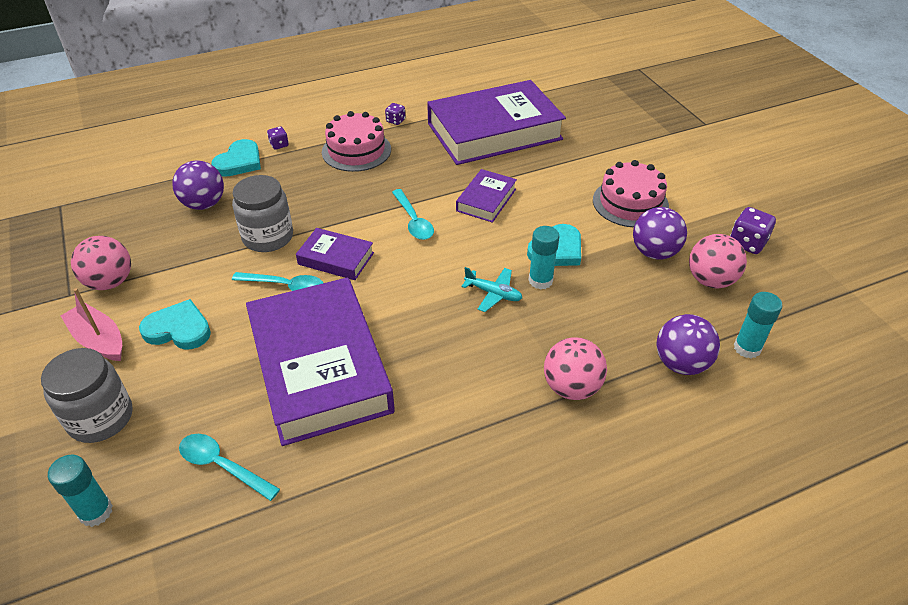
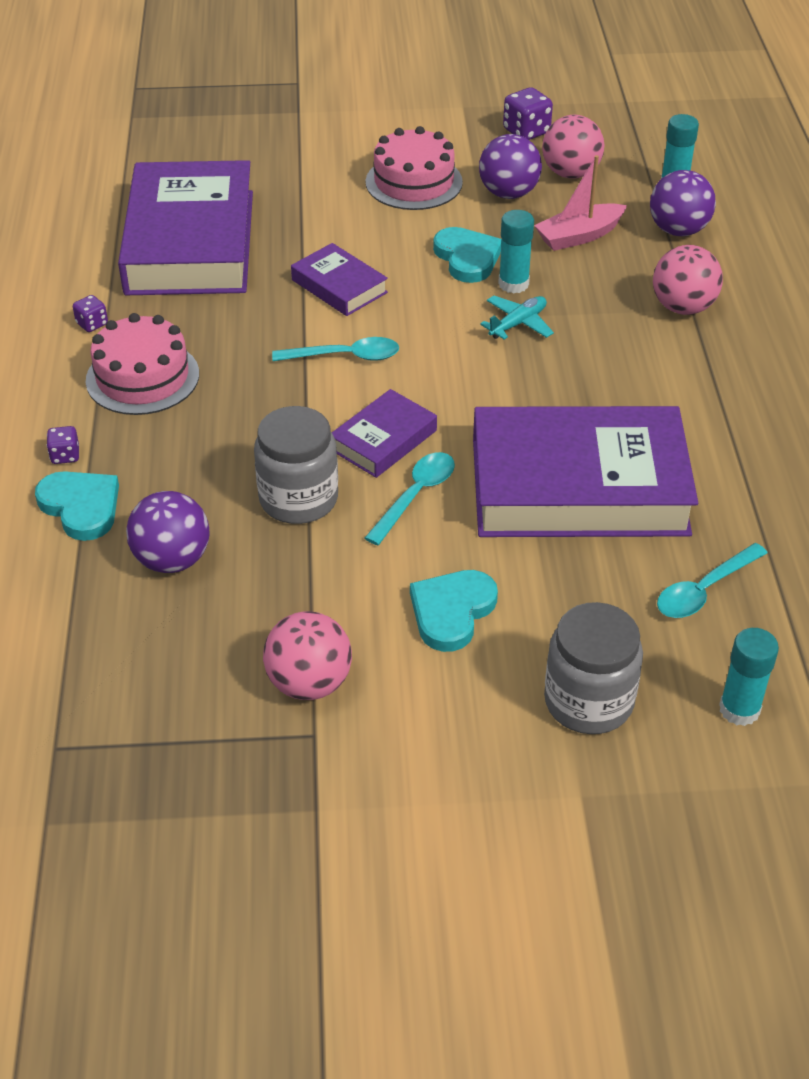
camera: 70 degrees left, 0 degrees up
(99, 340) = (435, 700): pink boat -> pink boat (579, 236)

